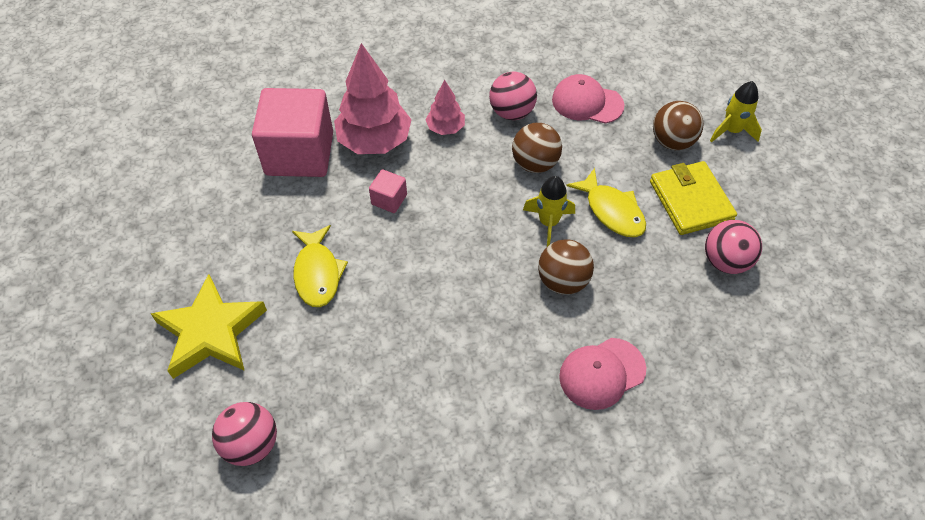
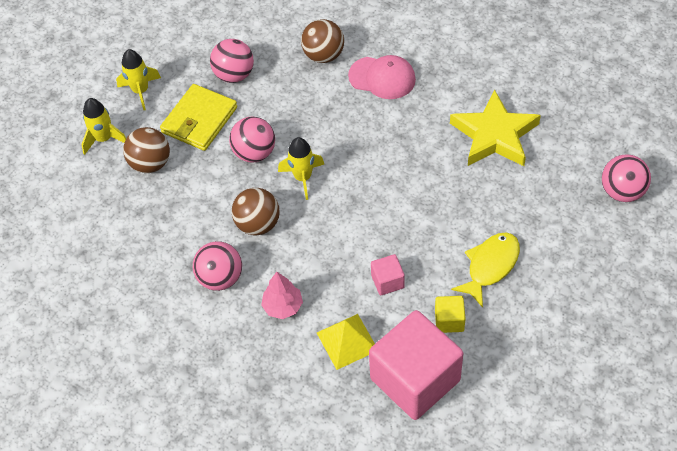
camera: 130 degrees left, 0 degrees up
(211, 332) = (597, 282): yellow star -> yellow star (494, 135)
(312, 208) = (449, 320): none -> yellow cube
(374, 141) = (347, 341): pink tree -> yellow pyramid
(562, 281) = (341, 138): brown ball -> brown ball (323, 55)
(587, 102) = (159, 239): pink cap -> none
(612, 211) = (254, 153): yellow fish -> pink ball
(769, 185) = (141, 91): none -> yellow rocket

